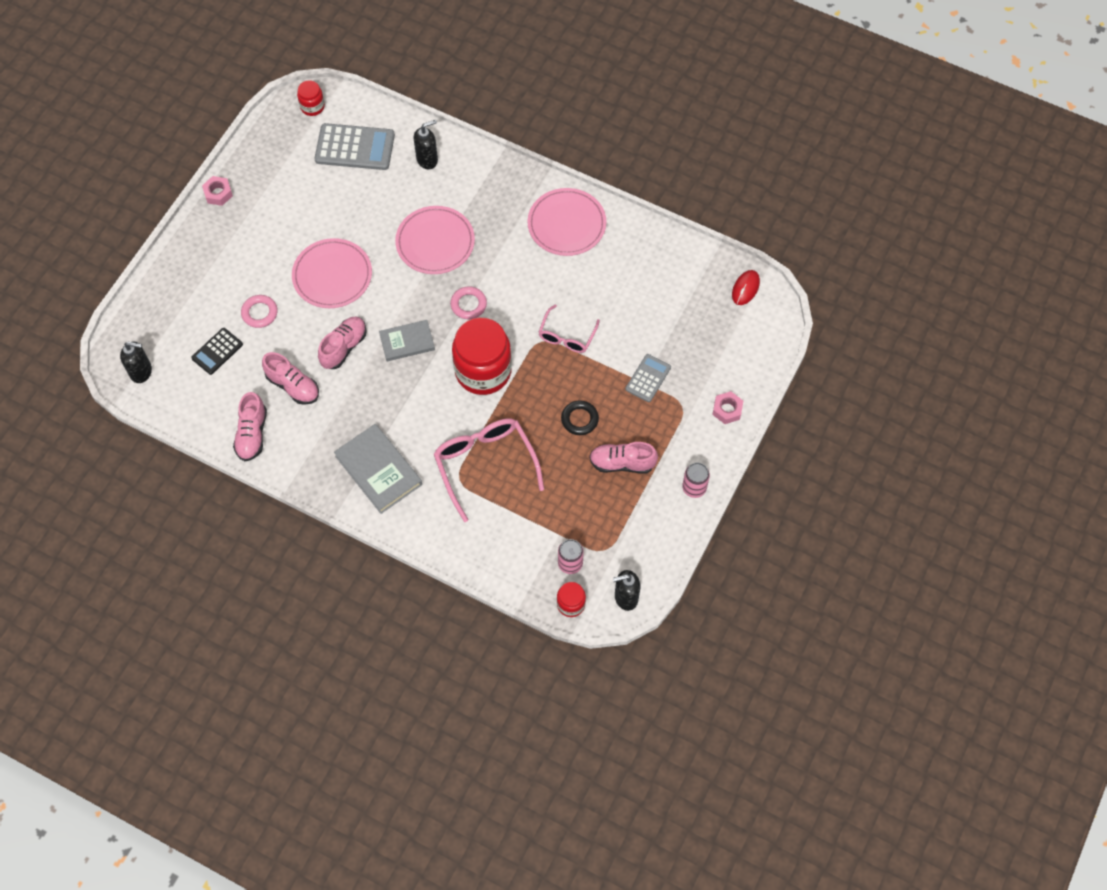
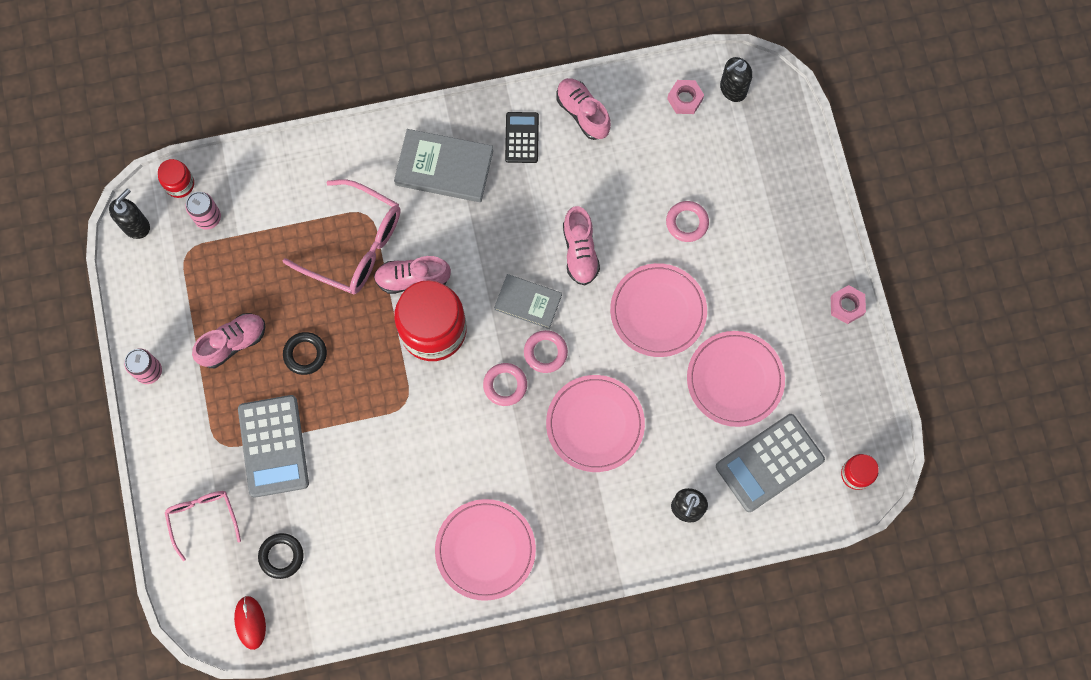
camera: 140 degrees right, 10 degrees up
(217, 351) = (687, 158): black calculator -> black calculator (522, 138)
(293, 386) = (590, 181): pink shoe -> pink shoe (412, 279)
(327, 204) = (735, 379): none -> pink plate
(407, 342) = (528, 302): grey book -> grey book turned 75 degrees clockwise
(425, 304) = (545, 352): none -> pink ring
(566, 336) = (385, 427): pink glasses -> pink glasses (202, 518)
(648, 378) = (273, 446): grey calculator -> grey calculator, size x1.72
(696, 311) = (281, 556): none -> black ring
(727, 410) = (174, 473): pink nut -> pink nut (685, 99)

